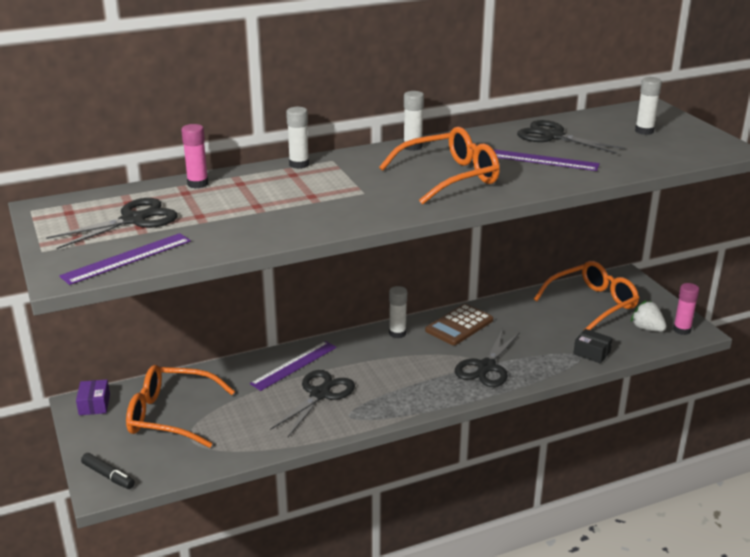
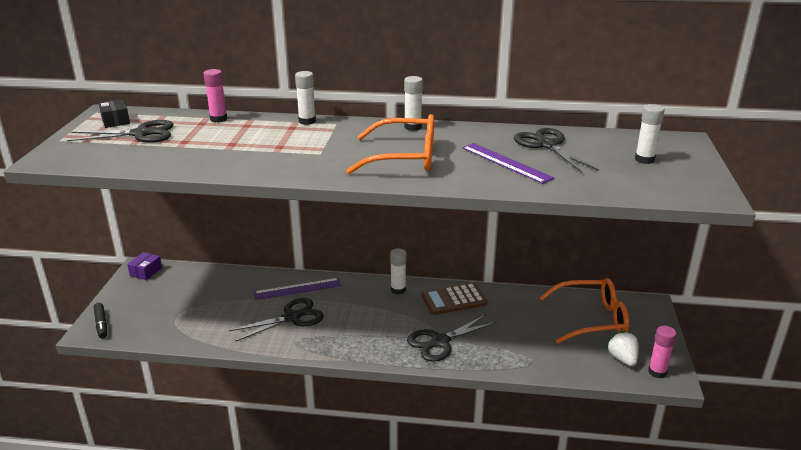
camera: 30 degrees right, 0 degrees up
(127, 258) = (96, 159): purple ruler -> none
(171, 415) = (181, 296): orange glasses -> none
(591, 353) = (545, 362): black box -> black box (115, 121)

